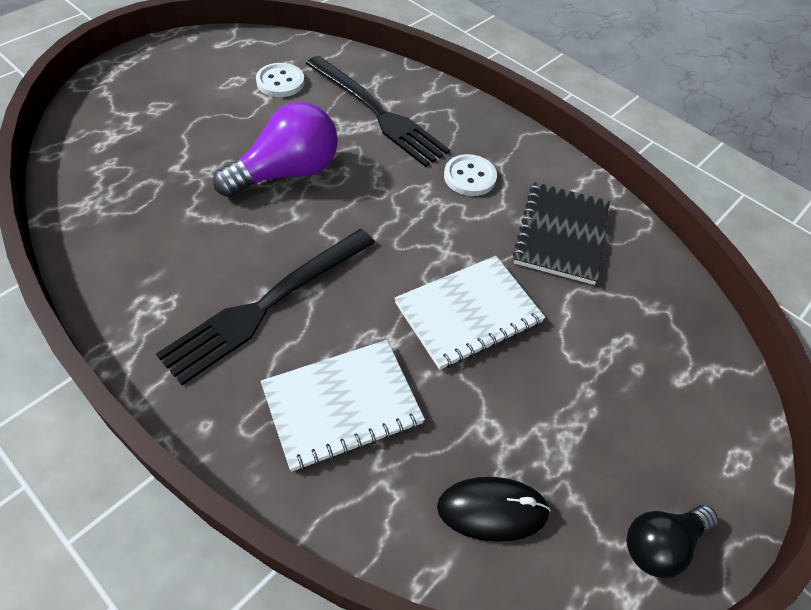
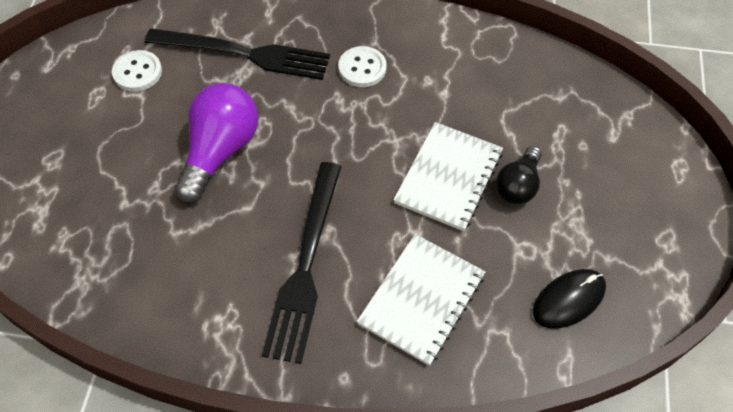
camera: 30 degrees left, 5 degrees up
(561, 234) = (462, 76): black notebook -> none
(660, 544) = (674, 251): black light bulb -> black light bulb (518, 185)

